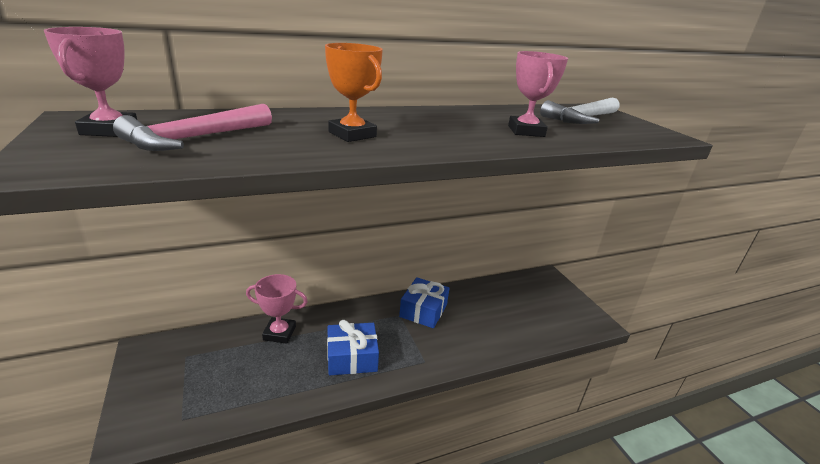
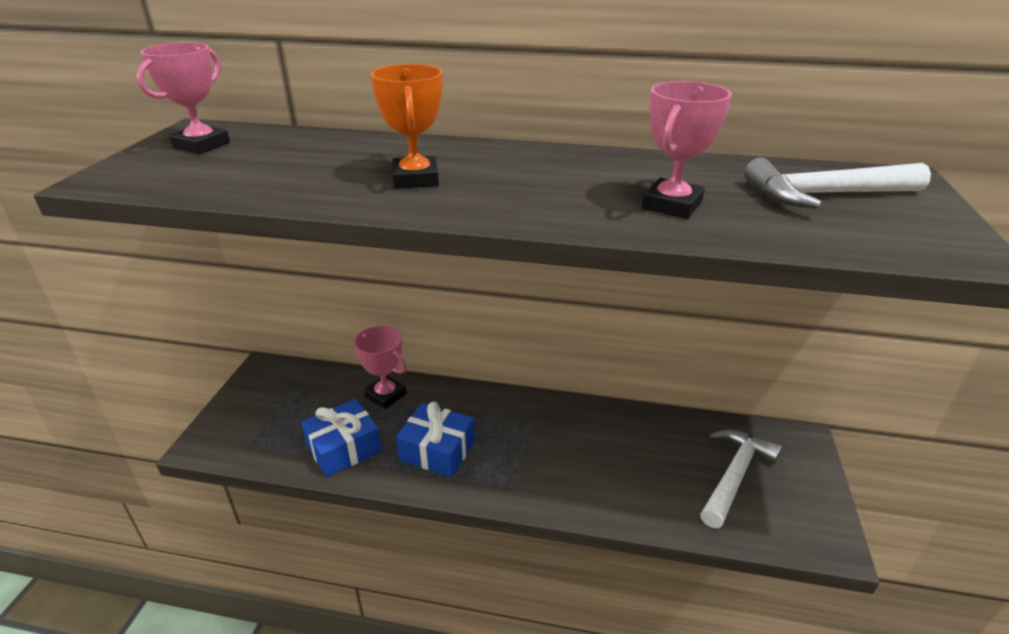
camera: 35 degrees right, 5 degrees up
(194, 138) = (254, 164): pink hammer -> none
(423, 310) = (565, 426): blue gift -> blue gift (344, 448)
(532, 306) = (734, 475): none -> white hammer

